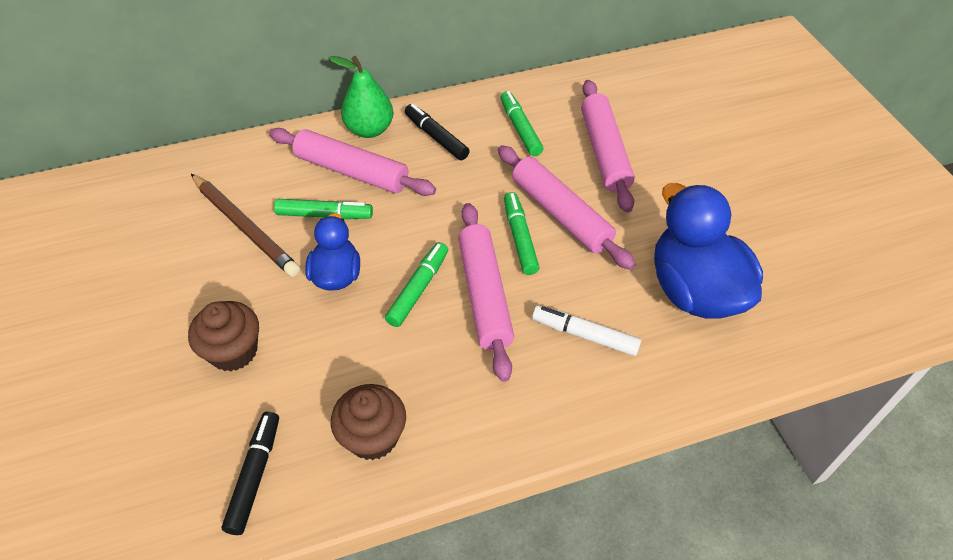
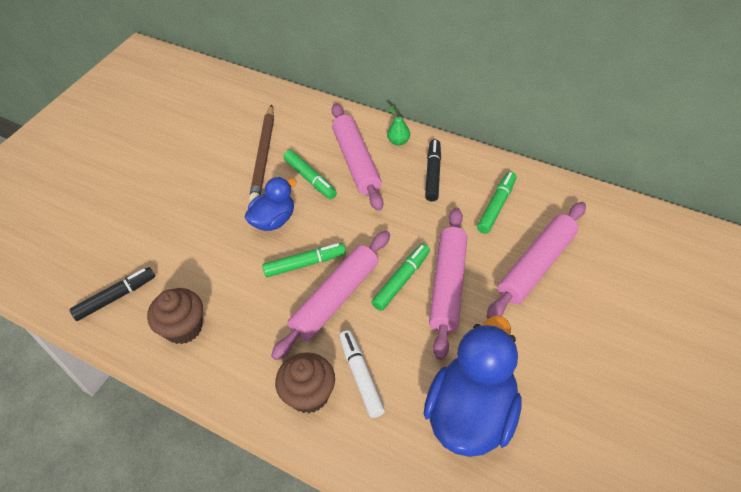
camera: 50 degrees right, 0 degrees up
(233, 351) = (180, 223): brown cupcake -> brown cupcake (309, 394)
(369, 130) = (398, 141): green pear -> green pear, size x0.54

